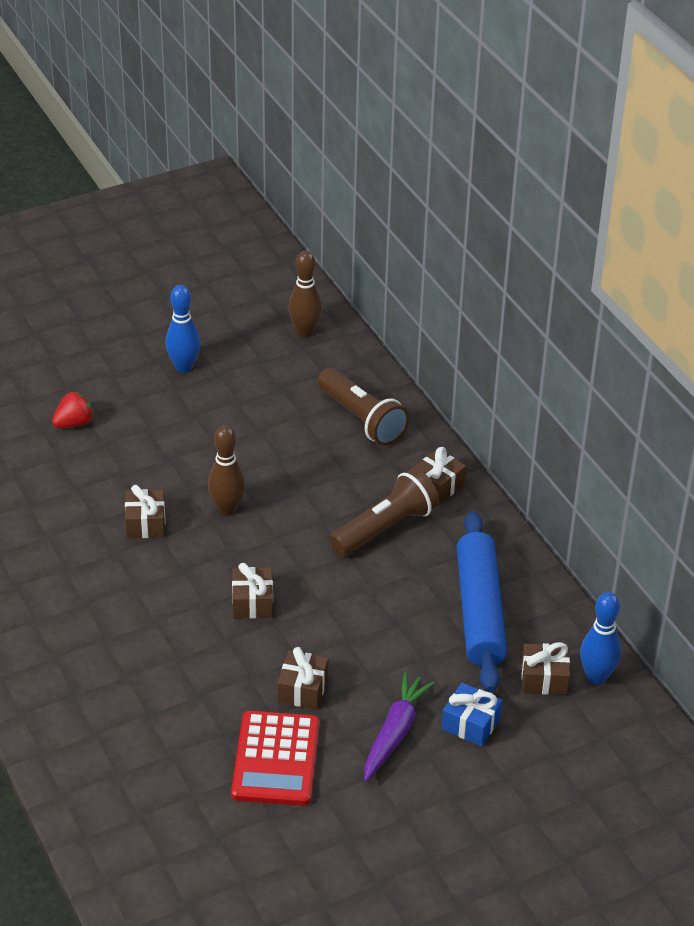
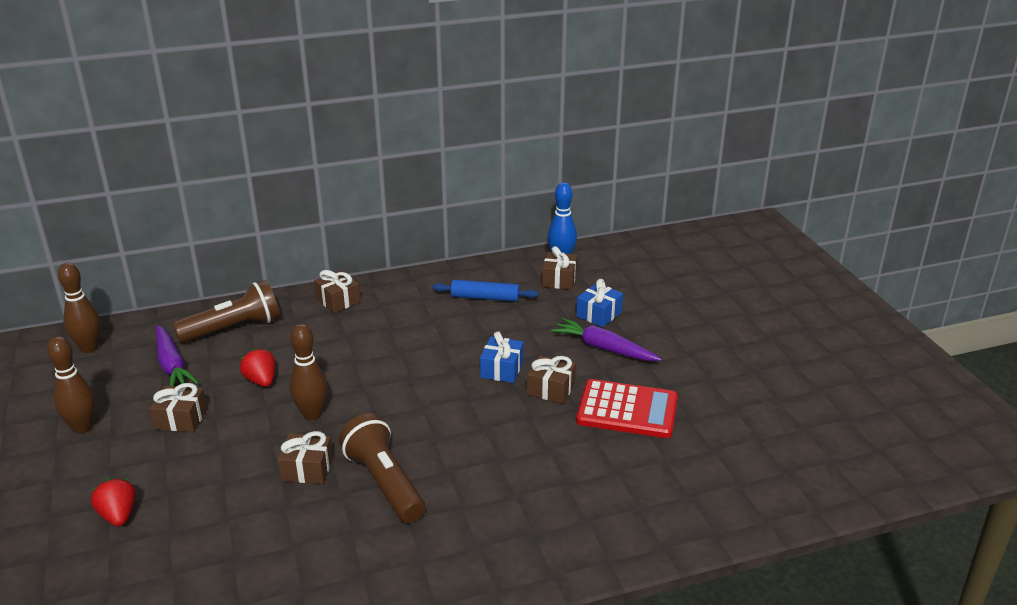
camera: 80 degrees left, 10 degrees down
(184, 367) = (82, 428): blue bowling pin -> brown bowling pin
(252, 602) = (440, 408): brown gift -> brown gift (181, 419)
(274, 461) = (261, 381): none -> red strawberry
(288, 394) = (172, 365): none -> purple carrot
(332, 643) = (502, 369): none -> blue gift
(386, 528) = (376, 330): brown flashlight -> brown flashlight (384, 483)
(479, 611) = (485, 298): blue rolling pin -> blue rolling pin, size x0.56

